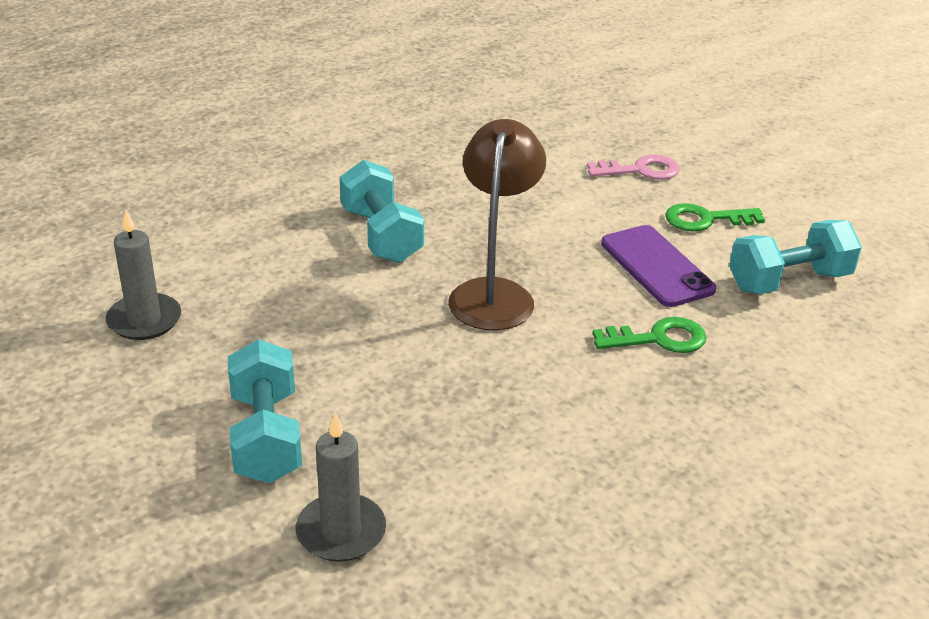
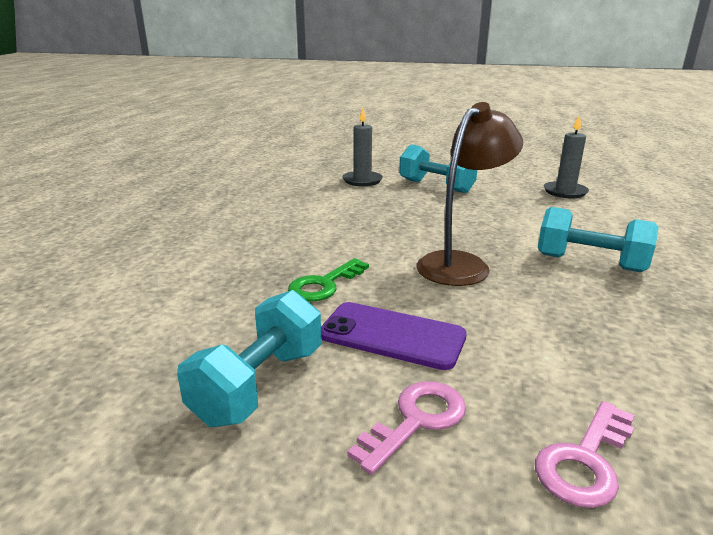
camera: 140 degrees right, 10 degrees down
(494, 293) = (461, 264): brown lamp -> brown lamp turned 105 degrees counterclockwise
(705, 220) = (416, 420): green key -> pink key

